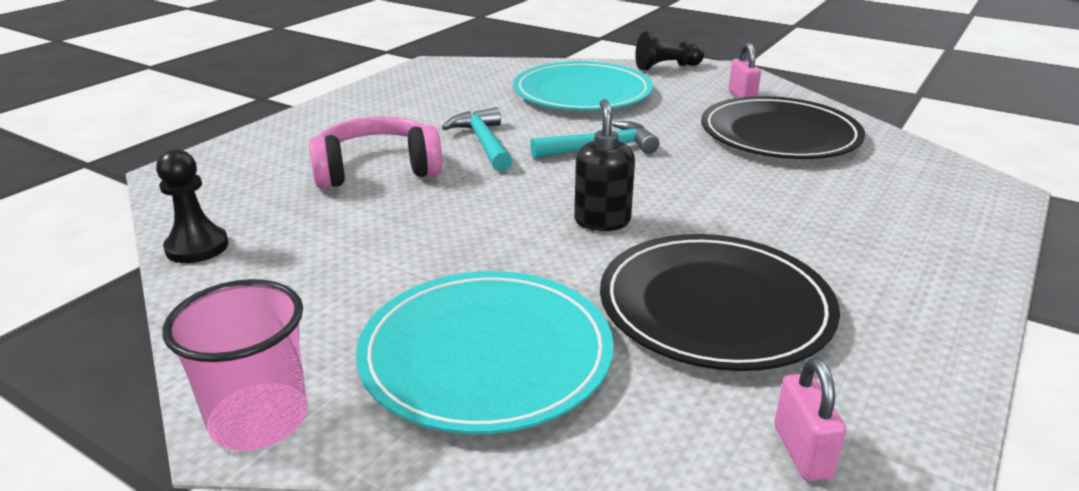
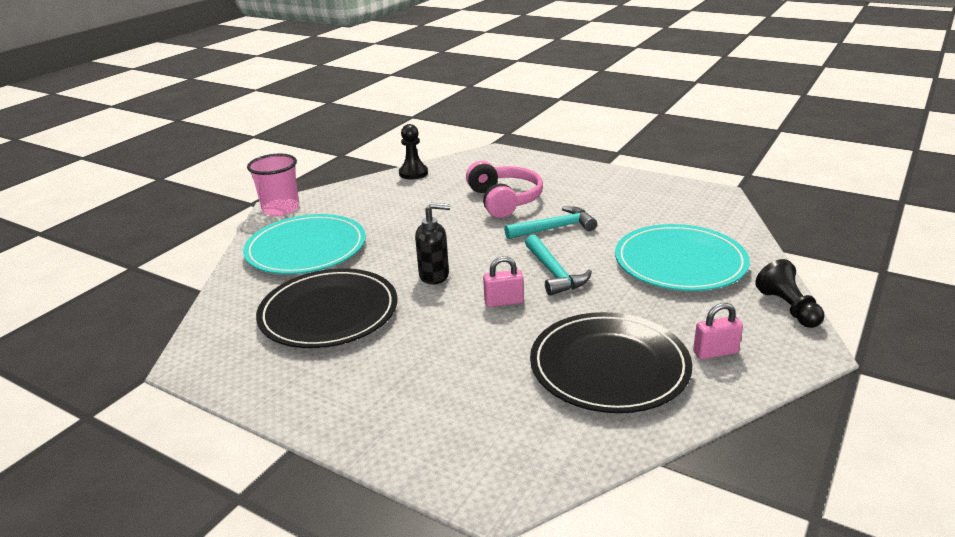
camera: 90 degrees right, 0 degrees up
(802, 451) = (205, 329): pink padlock -> pink padlock (504, 302)

